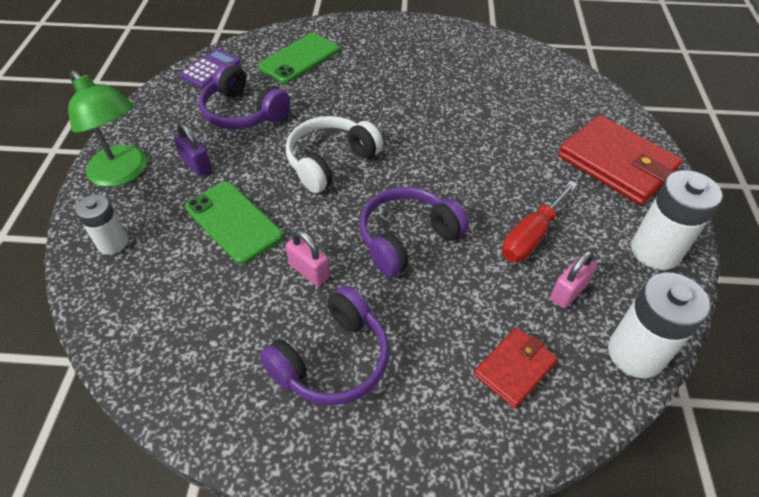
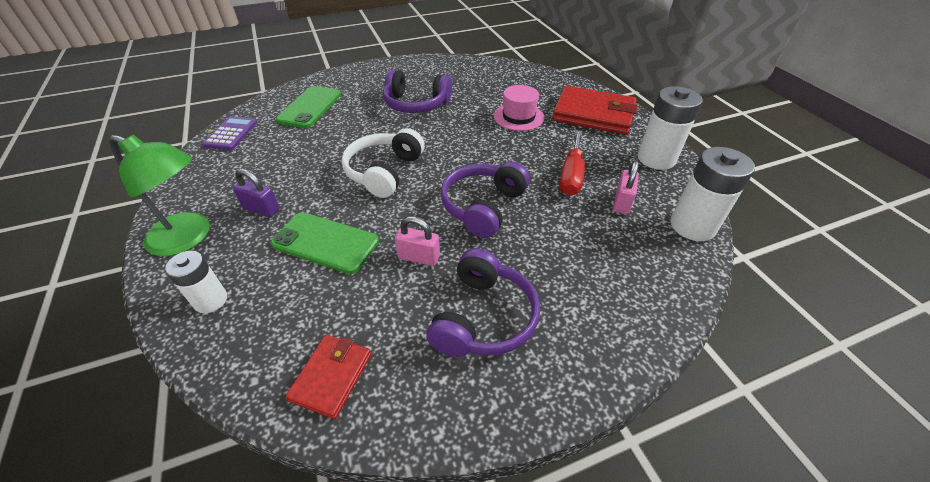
camera: 25 degrees left, 5 degrees down
(243, 112) = (282, 157): purple headphones -> purple headphones (416, 104)
(514, 368) = (624, 267): red wallet -> red wallet (331, 377)
(519, 139) = (518, 117): none -> pink hat

